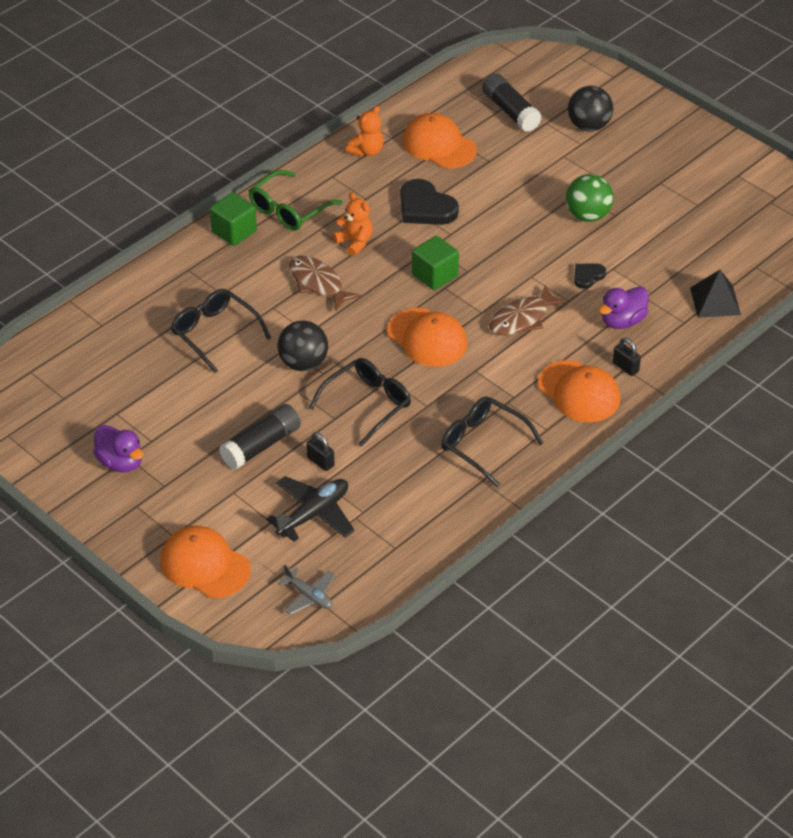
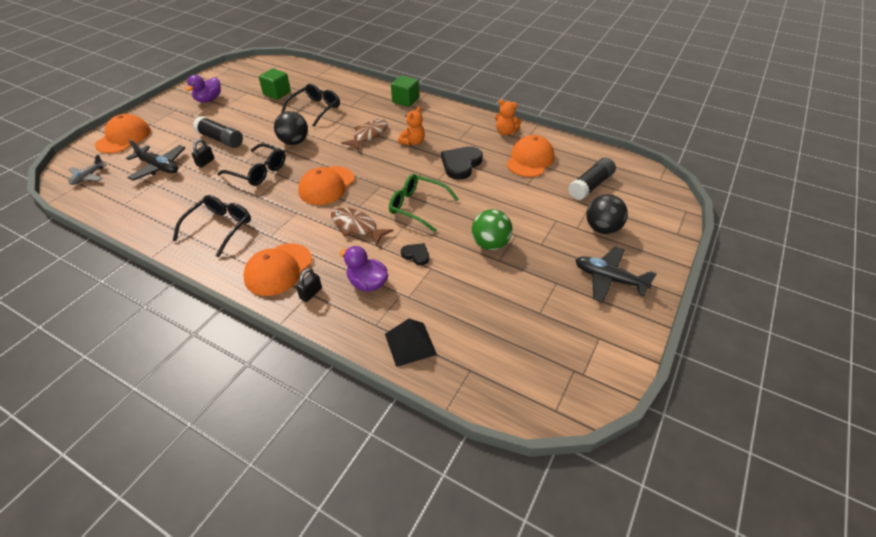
camera: 75 degrees right, 0 degrees up
(288, 210) = (433, 114): green glasses -> green glasses (417, 206)
(435, 275) = (391, 179): green cube -> green cube (277, 93)
(665, 145) = (609, 279): none -> black plane

